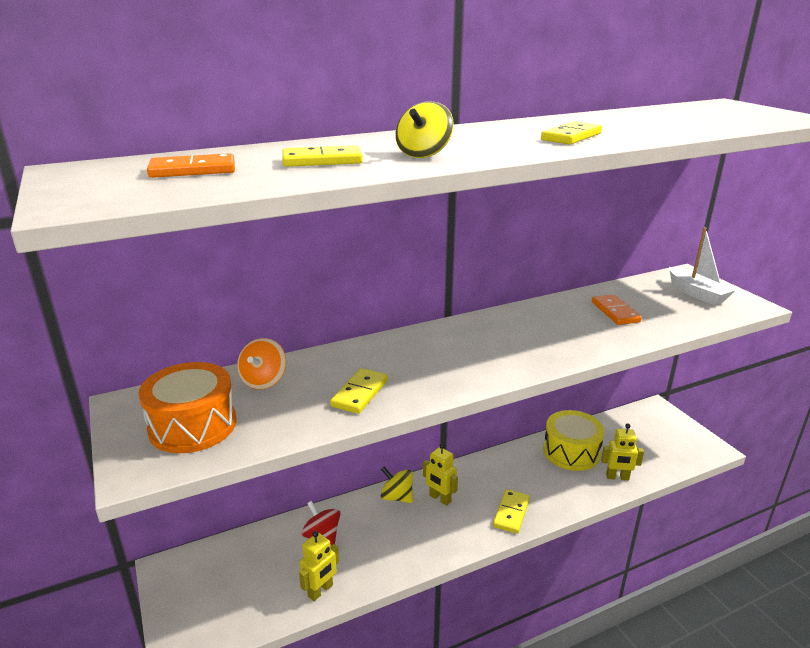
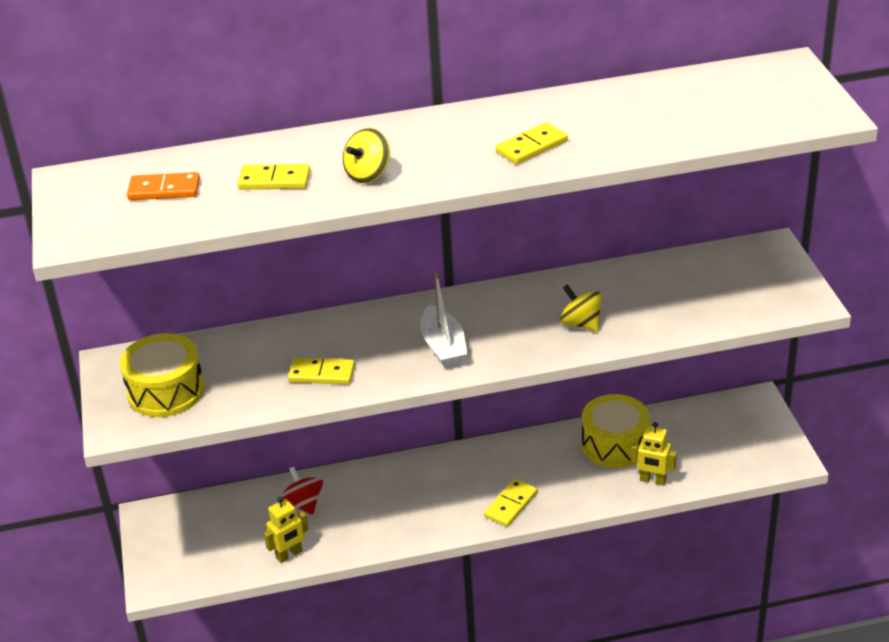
camera: 15 degrees right, 10 degrees up
(193, 425) = (166, 391): orange drum -> yellow drum
(264, 381) = (236, 350): orange spinning top -> none
(360, 393) = (322, 374): yellow domino -> yellow domino turned 60 degrees clockwise
(397, 497) = (393, 473): yellow spinning top -> yellow spinning top (581, 323)
(440, 498) = (439, 480): yellow robot -> none
(615, 312) = (639, 298): orange domino -> none
(696, 293) = (757, 279): white boat -> white boat (443, 346)

